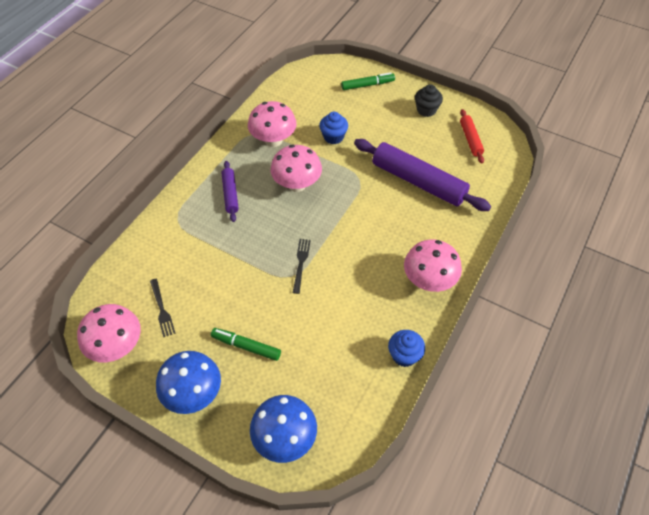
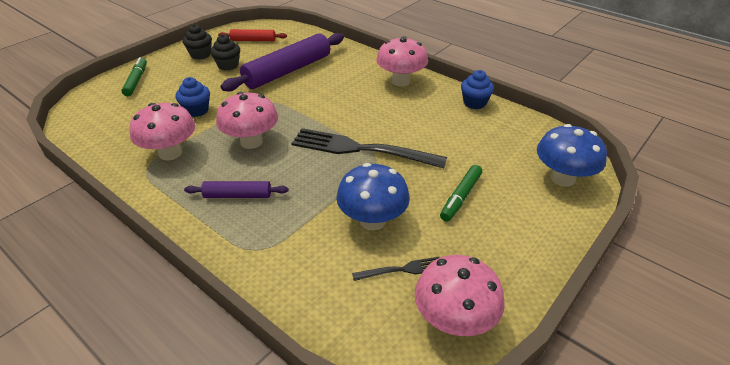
camera: 80 degrees left, 15 degrees down
(193, 393) = (520, 243): blue mushroom -> blue mushroom (372, 220)
(301, 263) = (361, 149): black fork -> black fork, size x2.18
(413, 135) = (228, 65): none -> black cupcake

